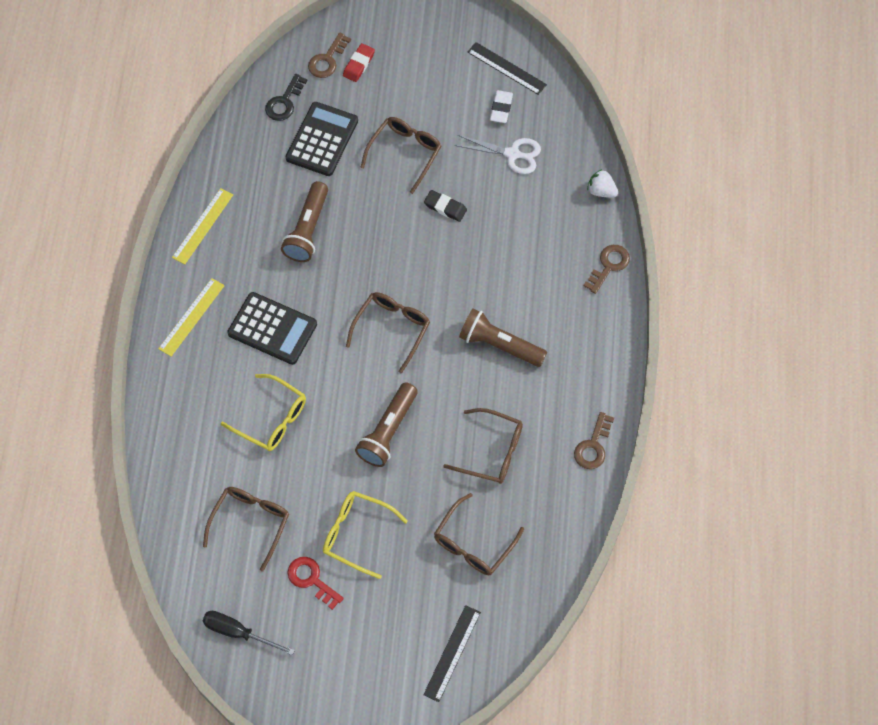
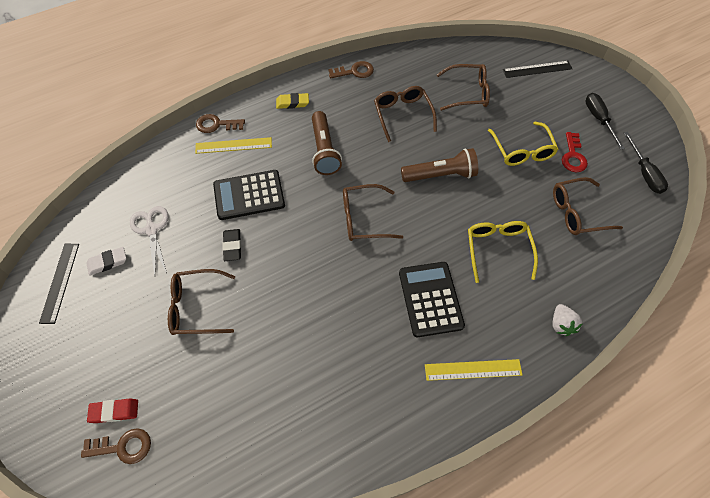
camera: 125 degrees left, 5 degrees down
(203, 226) = (384, 428): yellow ruler -> yellow ruler (233, 145)
(284, 102) = (198, 453): black key -> none
(307, 230) = (323, 334): brown flashlight -> none
(322, 139) = (222, 386): black calculator -> black calculator (249, 195)
(334, 653) = (598, 119): none -> black screwdriver
(589, 353) = (292, 103): none -> yellow eraser
(601, 191) = (154, 158): white strawberry -> white strawberry (561, 324)

